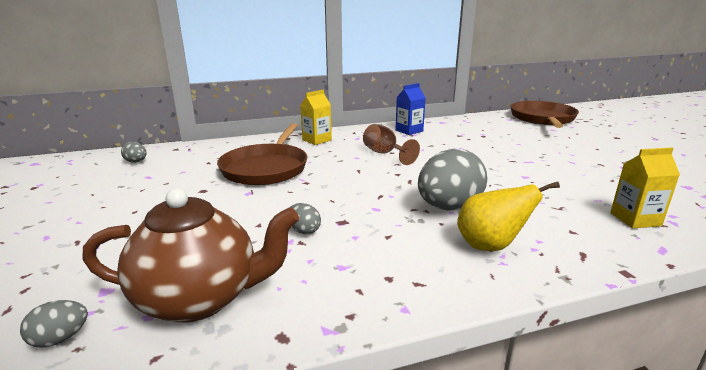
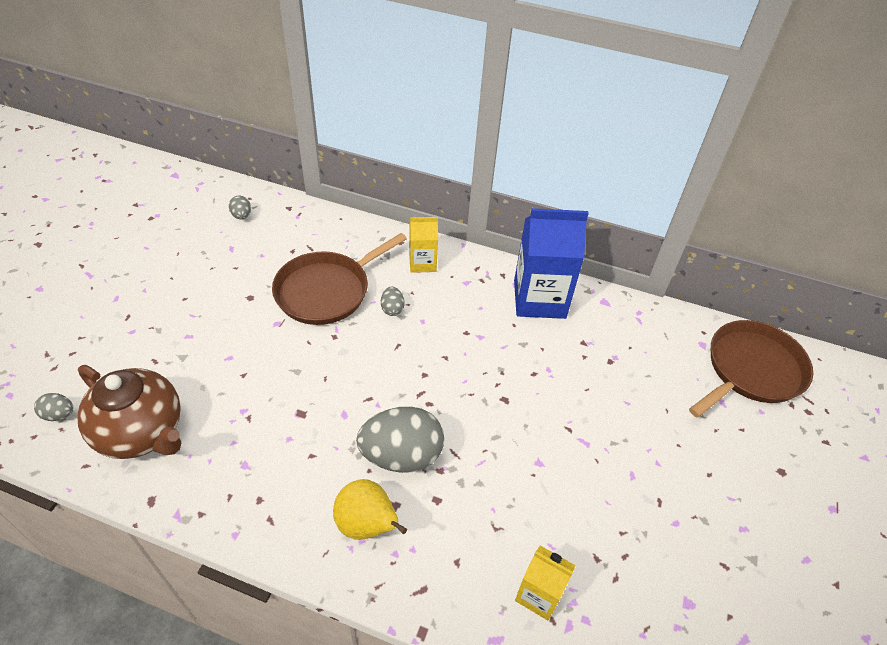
camera: 35 degrees right, 25 degrees up
(304, 231) = (264, 405): grey egg -> grey egg (392, 309)
(385, 154) = (456, 331): brown goblet -> none
(409, 131) = (539, 299): blue carton -> blue carton, size x1.85

